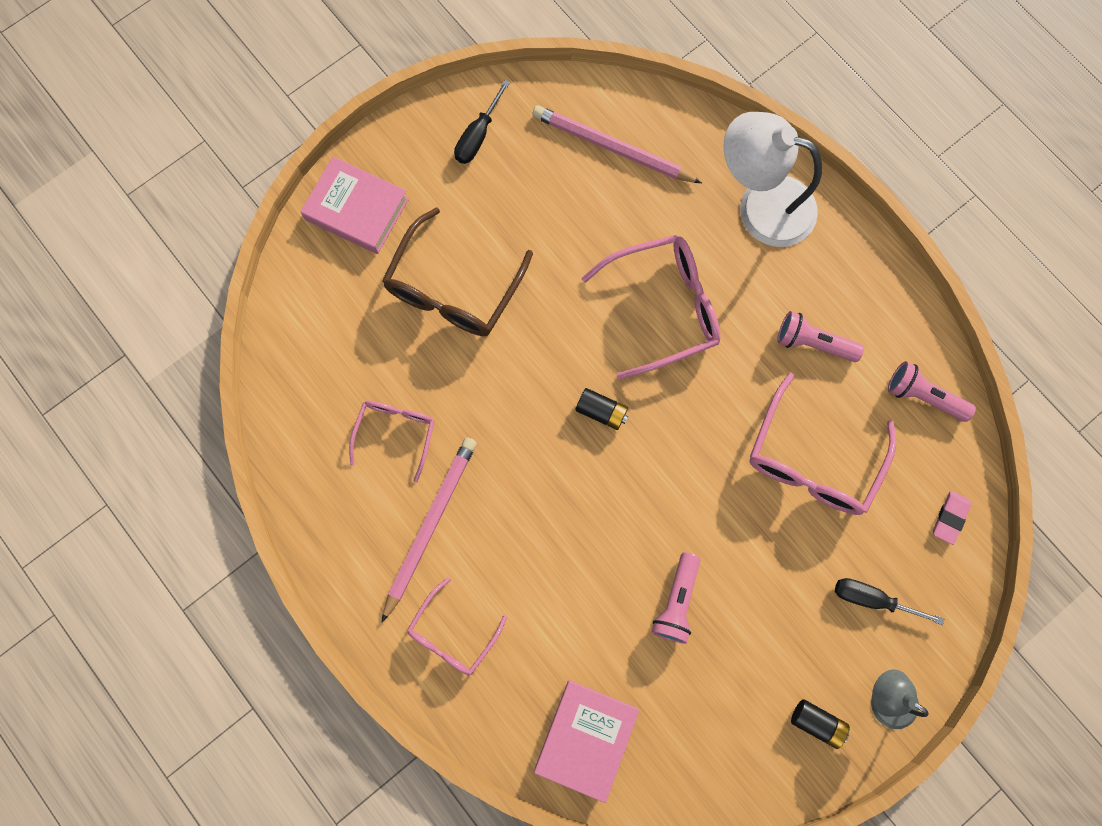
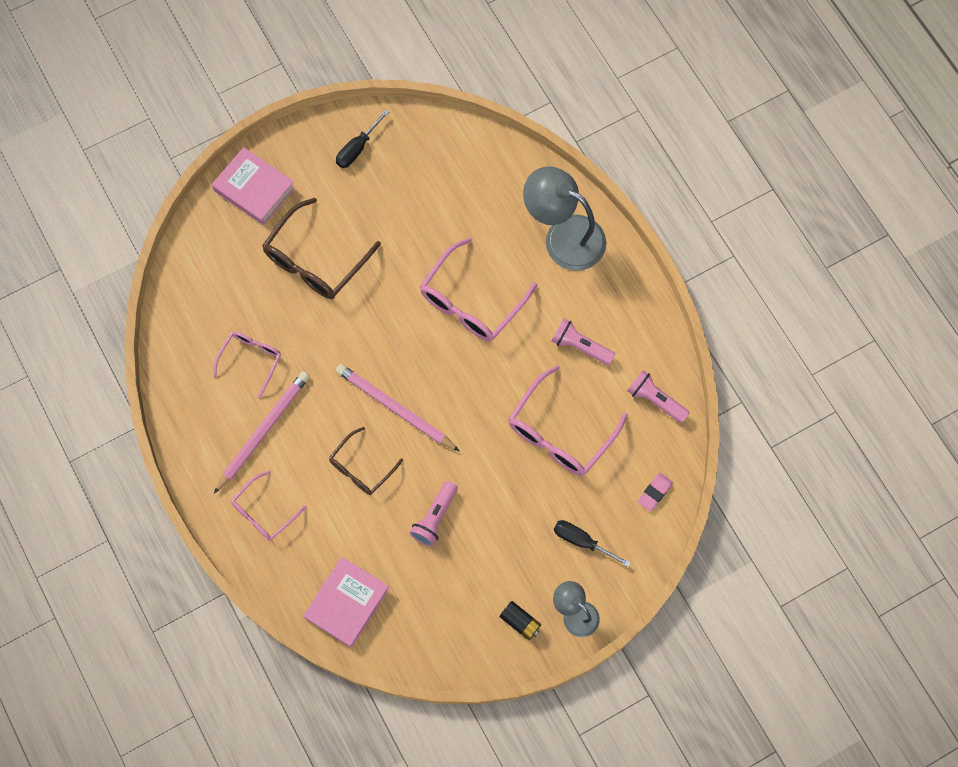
camera: 10 degrees right, 5 degrees down
(567, 551) = (361, 467): none -> brown glasses
(601, 411) = (408, 370): black battery -> none
(612, 148) = (458, 174): pink pencil -> pink pencil (395, 408)
(663, 308) = (471, 301): pink glasses -> pink glasses turned 135 degrees clockwise
(761, 205) = (563, 236): white lamp -> grey lamp

